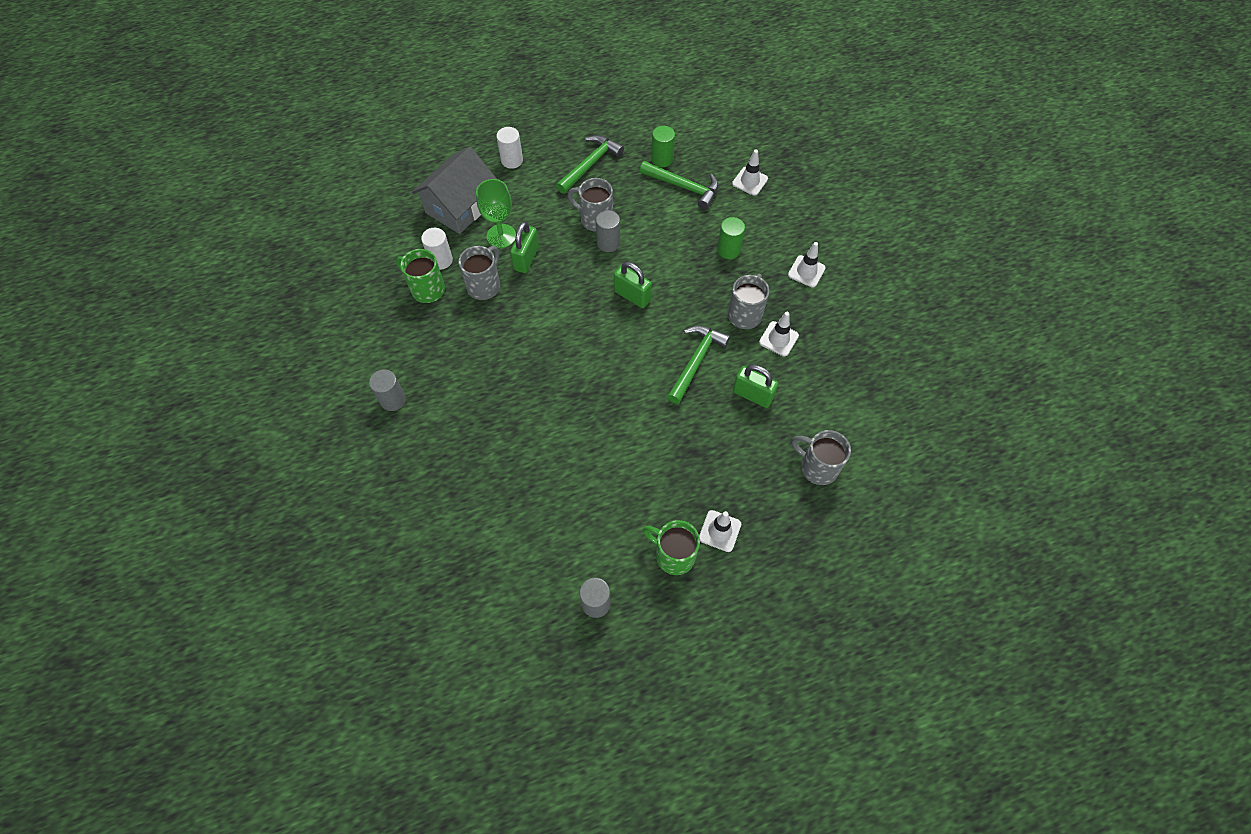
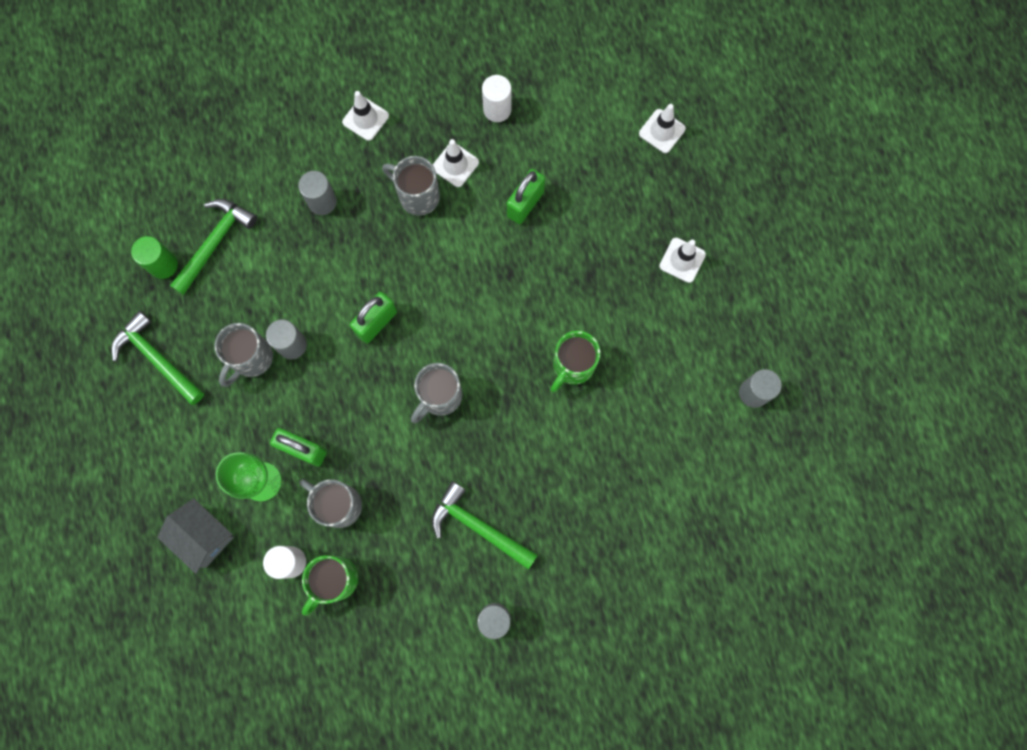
camera: 85 degrees left, 15 degrees up
(460, 206) = (203, 536): grey house -> grey house, size x0.64
(512, 160) = (132, 464): white cylinder -> white cylinder (497, 109)
(673, 555) = (705, 309): green mug -> green mug (572, 366)
(696, 361) = (476, 259): green hammer -> green hammer (478, 526)
(728, 250) = (322, 202): green cylinder -> grey cylinder
(750, 181) = (218, 161): white traffic cone -> white traffic cone (662, 131)
(817, 467) = (617, 152): grey mug -> grey mug (439, 396)

